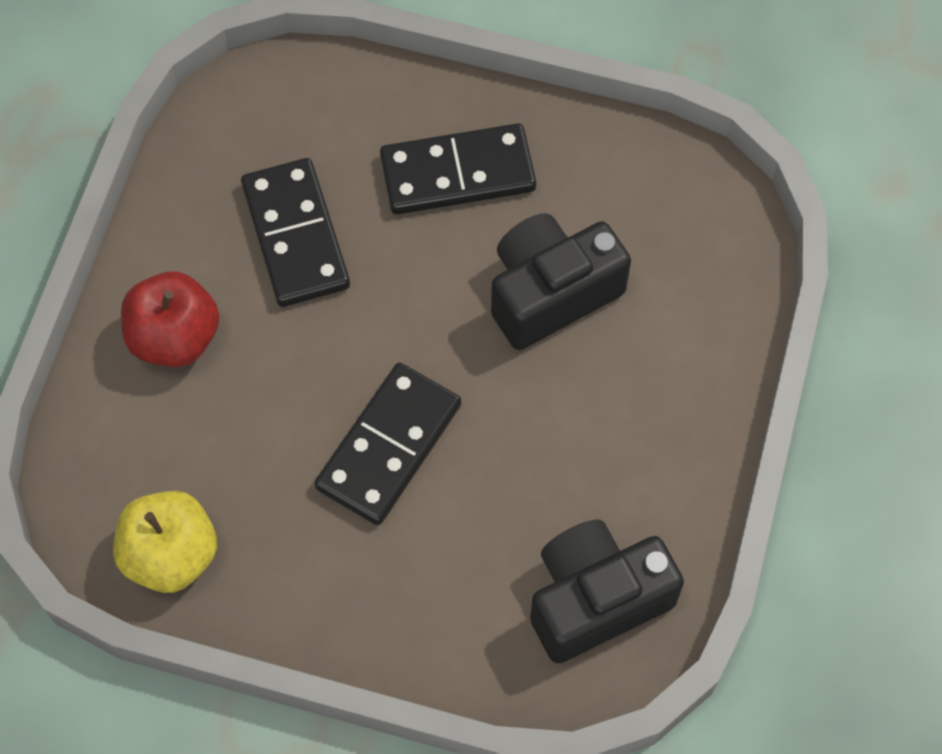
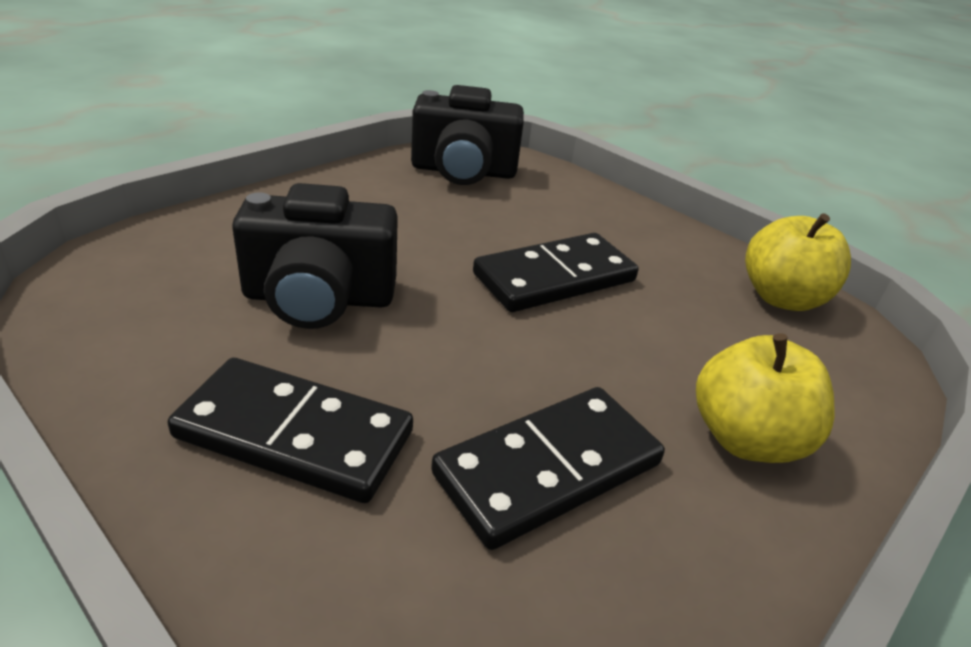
camera: 155 degrees left, 30 degrees down
(175, 337) = (746, 439): red apple -> yellow apple
(295, 236) = (548, 469): black domino -> black domino turned 45 degrees clockwise

